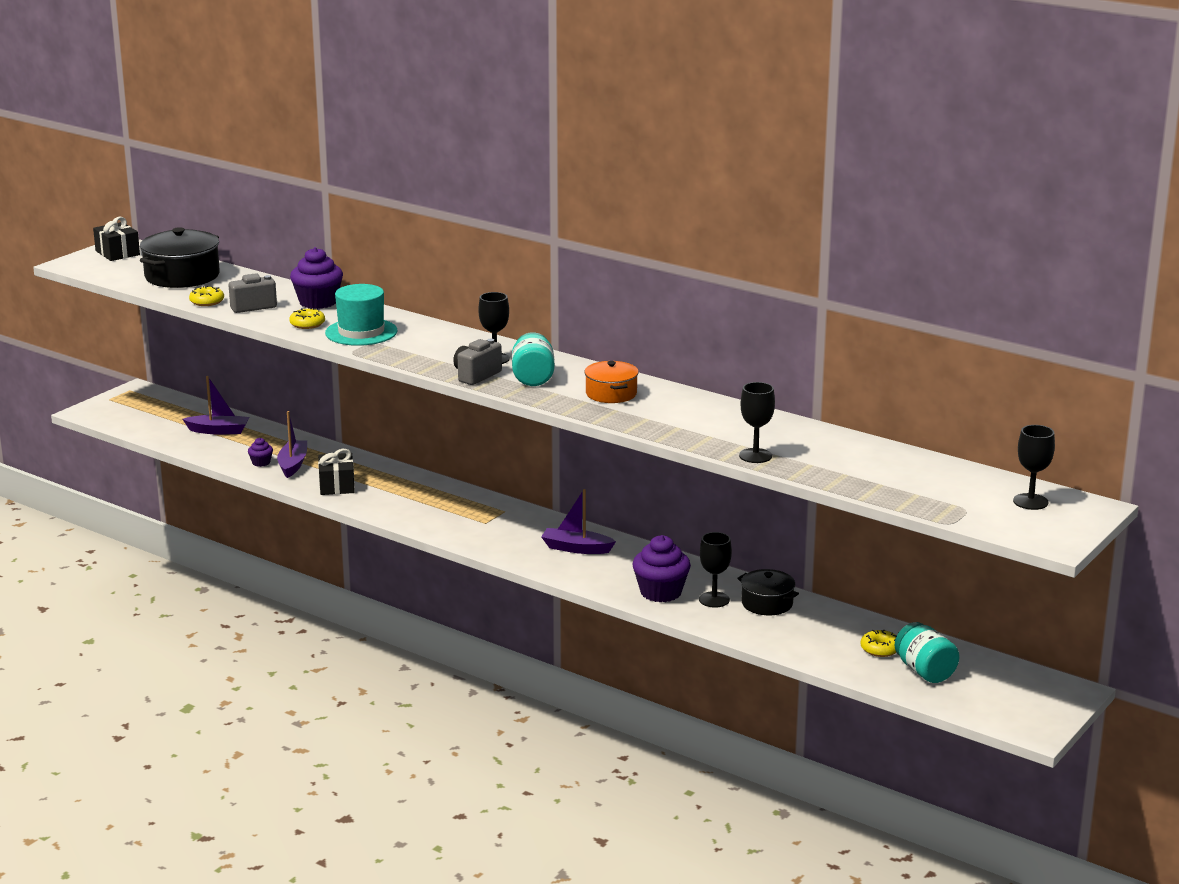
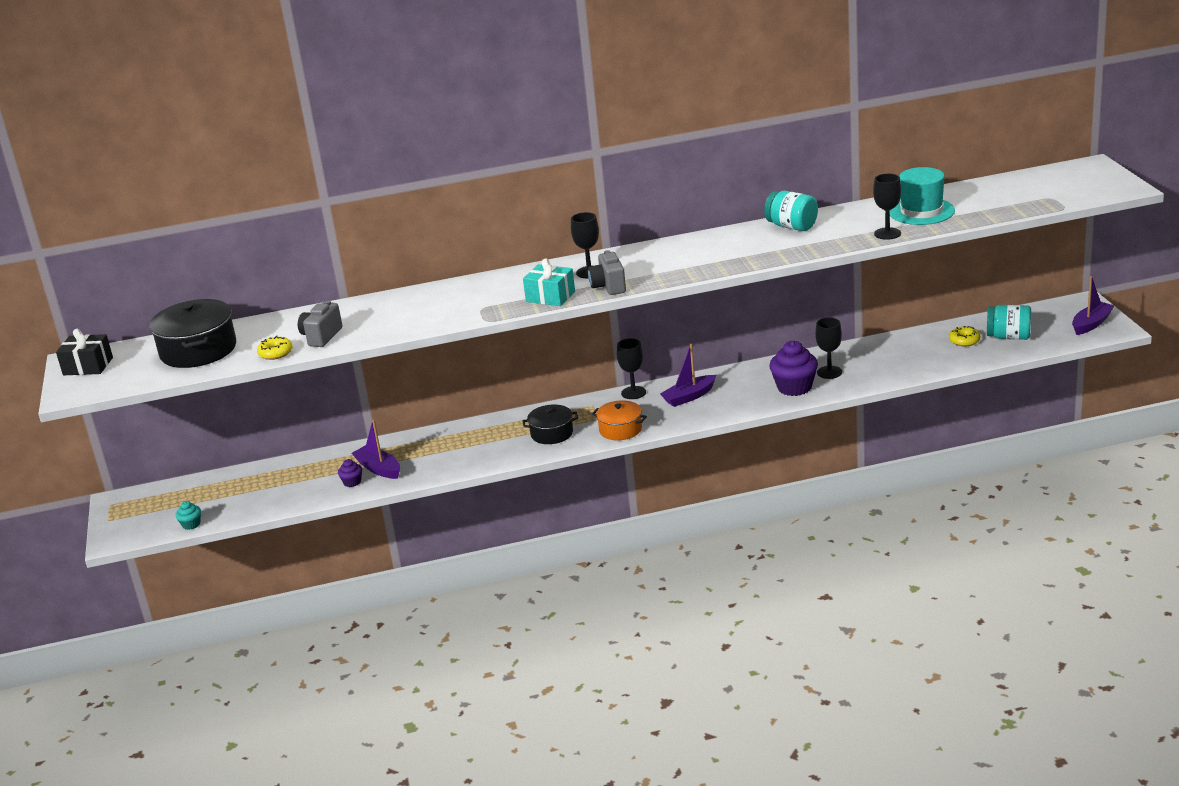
camera: 45 degrees left, 5 degrees up
(135, 430) = (191, 524): none -> turquoise cupcake
(218, 431) = (262, 484): purple boat -> purple boat (1091, 324)
(307, 324) = (399, 324): yellow donut -> none
(318, 302) = (362, 308): purple cupcake -> none
(336, 485) = (445, 461): black gift -> none
(361, 332) = (453, 307): turquoise hat -> turquoise hat (921, 211)
(427, 360) = (550, 296): none -> turquoise gift
(533, 378) = (646, 268): turquoise jar -> turquoise jar (792, 226)
(611, 394) = (716, 250): orange pot -> orange pot (620, 429)
(767, 603) = (858, 356): black pot -> black pot (552, 433)
(1030, 502) = (1063, 178): black goblet -> black goblet (633, 393)

